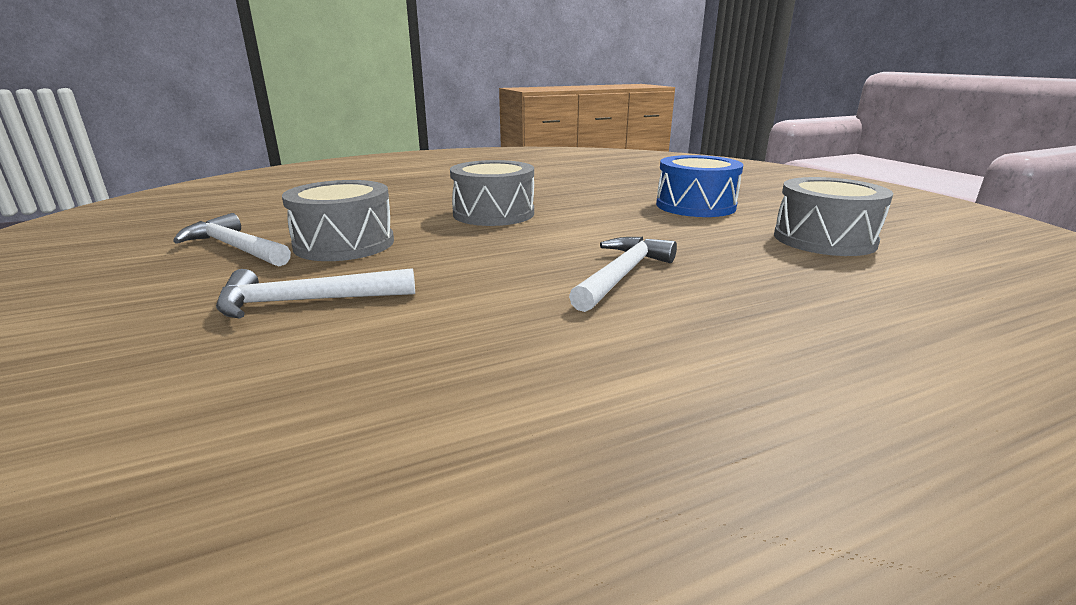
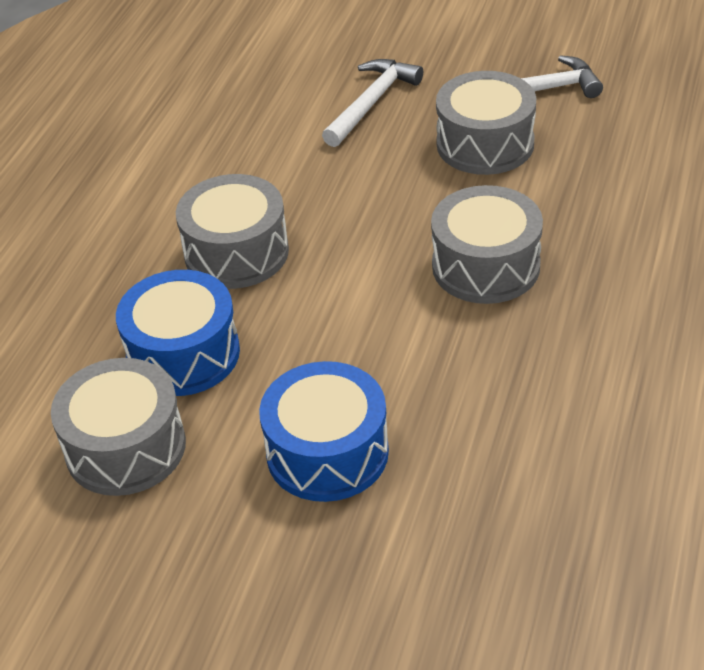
camera: 135 degrees right, 20 degrees up
(622, 275) = (236, 252): white hammer -> grey drum
(739, 253) = (183, 354): none -> blue drum

